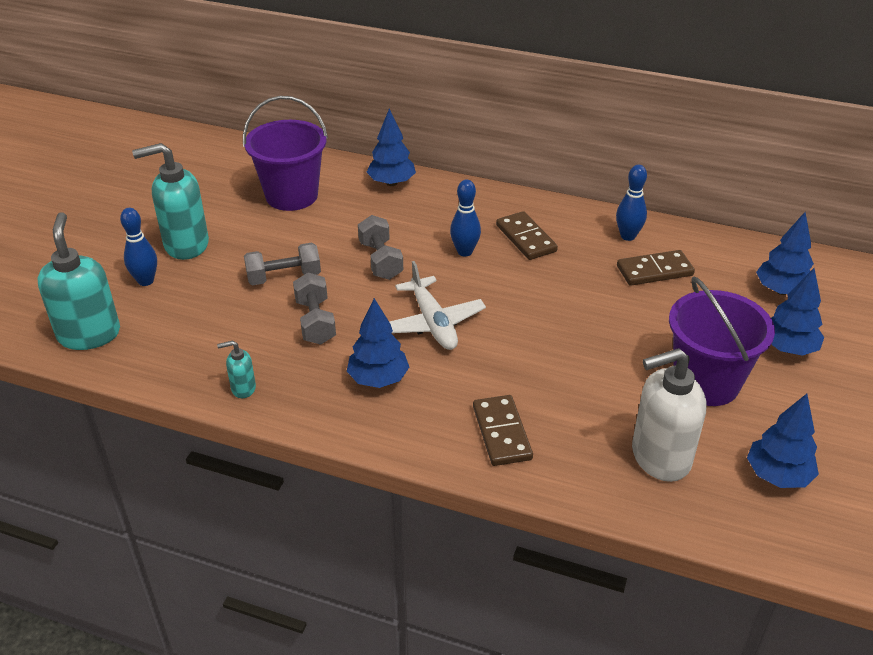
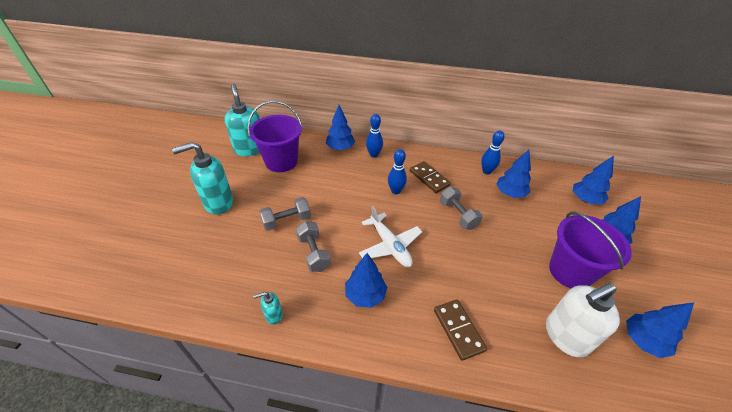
camera: 10 degrees left, 5 degrees up
(89, 334) = (157, 282): turquoise soap dispenser -> turquoise soap dispenser (249, 149)
(146, 281) = (194, 233): blue bowling pin -> blue bowling pin (374, 155)
(381, 260) = (346, 202): grey dumbbell -> grey dumbbell (458, 215)
(654, 271) = (510, 193): brown domino -> blue tree

